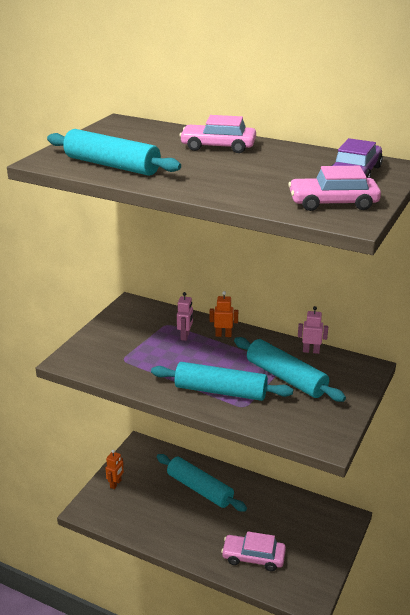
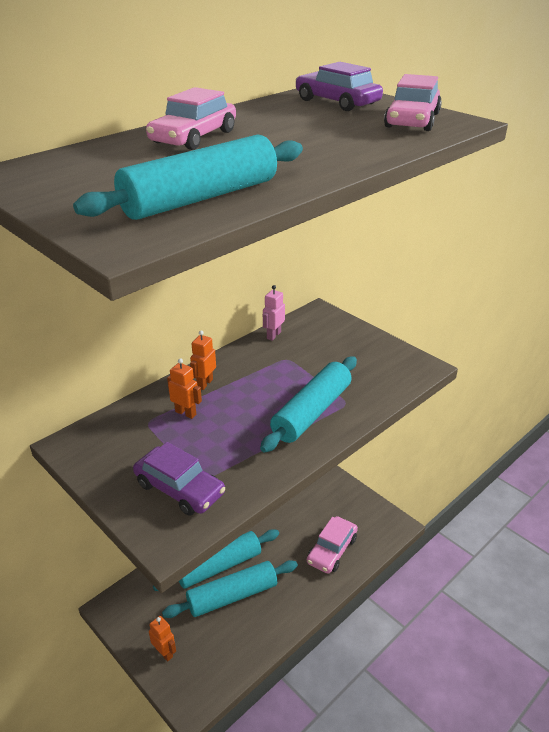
camera: 70 degrees left, 5 degrees up
(111, 353) = (179, 488): none -> purple car
(185, 336) = (186, 413): pink robot -> orange robot
(286, 378) = (310, 362): turquoise rolling pin -> turquoise rolling pin (232, 595)

